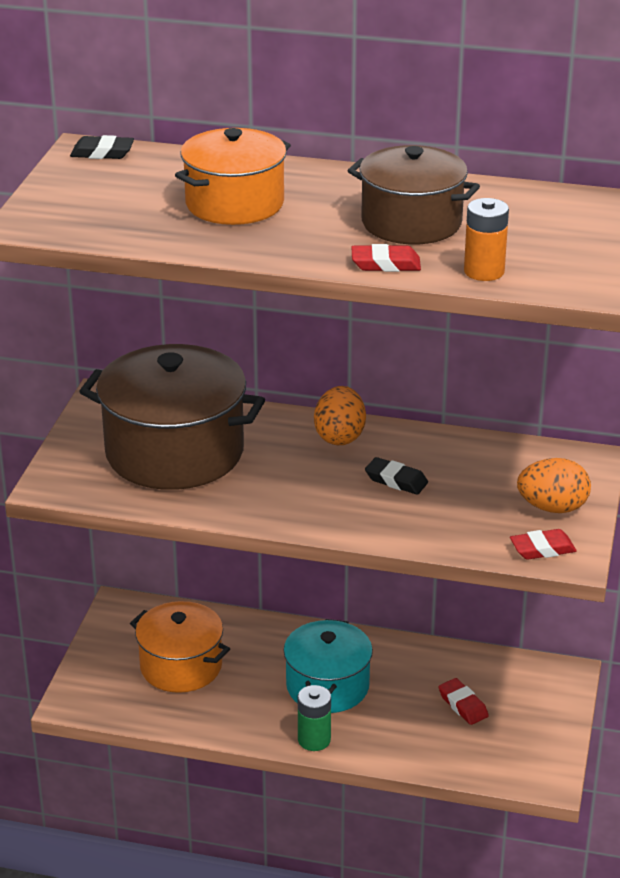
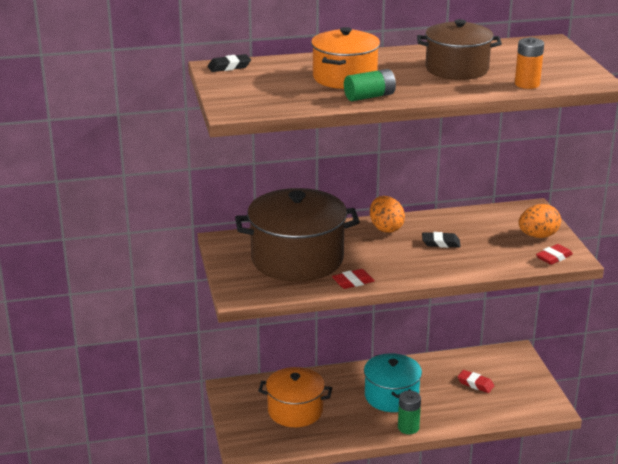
camera: 25 degrees left, 5 degrees down
(231, 243) = (369, 96): none -> green battery
(385, 264) = (470, 90): red eraser -> red eraser (353, 282)

